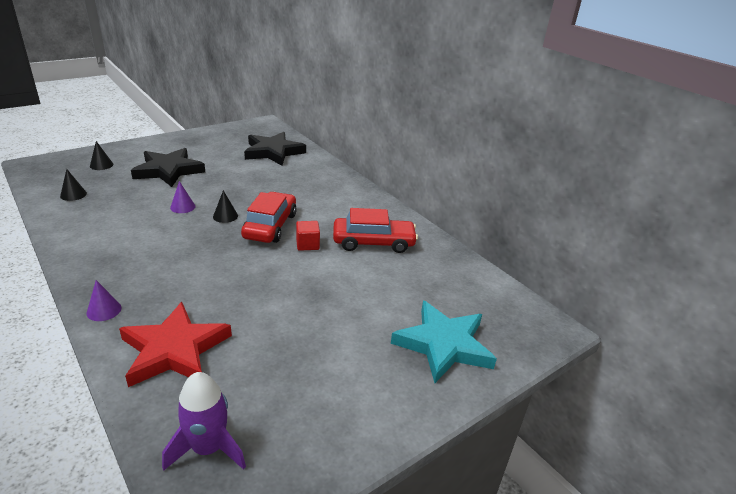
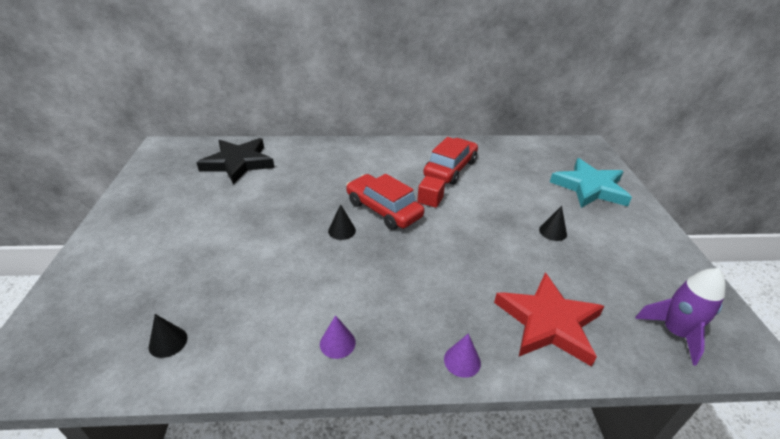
camera: 55 degrees left, 5 degrees up
(101, 165) = (108, 297): black cone -> black cone (553, 232)
(169, 170) = (196, 243): black star -> none
(182, 207) = (295, 254): purple cone -> purple cone (337, 343)

